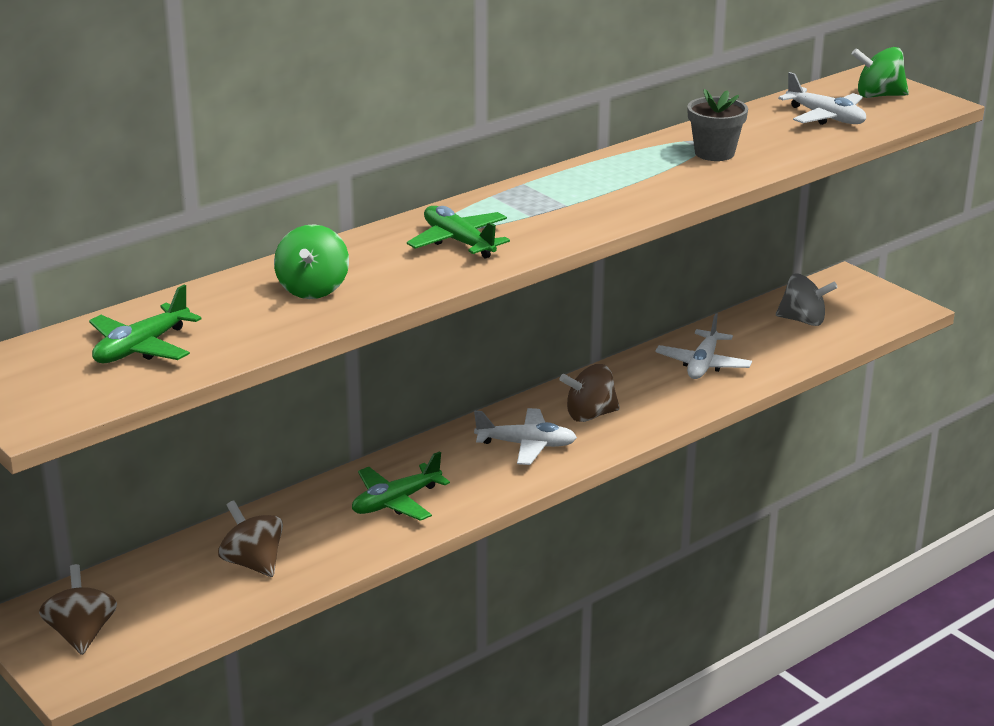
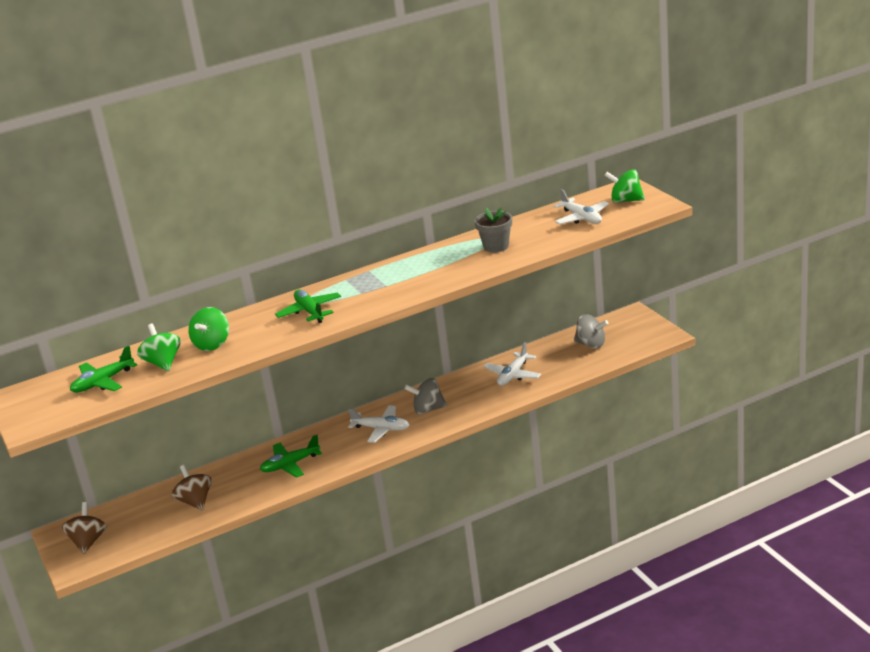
camera: 15 degrees right, 0 degrees up
(238, 318) = (163, 363): none -> green spinning top
(590, 415) = (428, 409): brown spinning top -> grey spinning top

